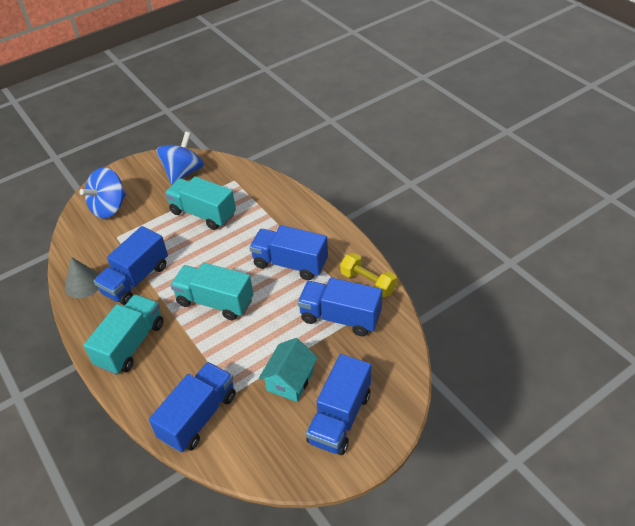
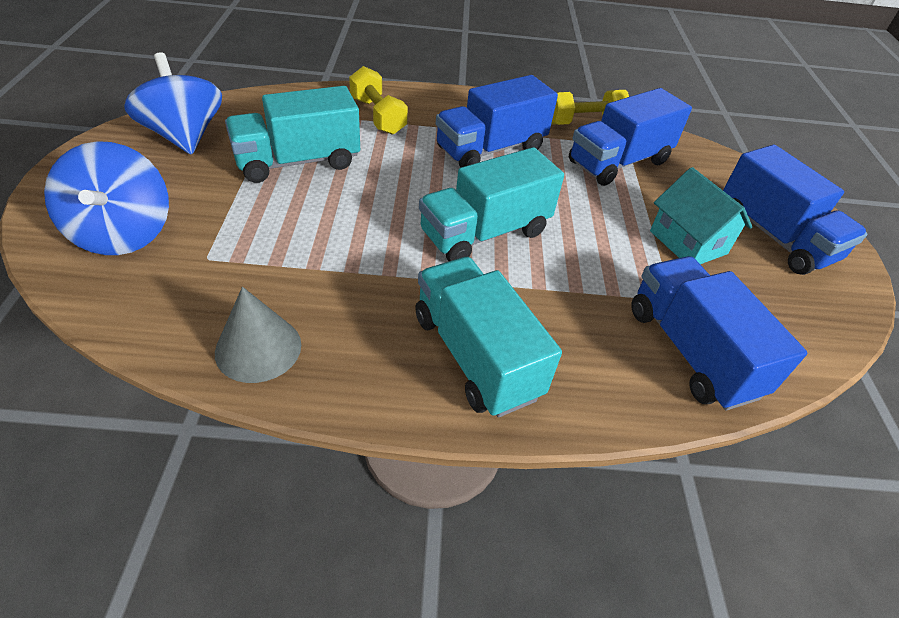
camera: 60 degrees left, 0 degrees up
(136, 279) = (337, 283): blue truck -> none
(271, 210) = (378, 116): none -> yellow dumbbell

